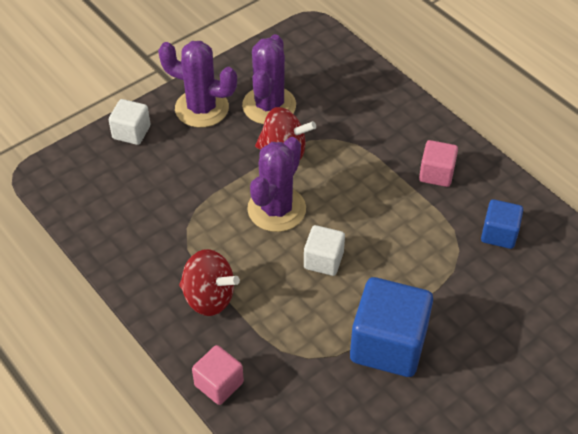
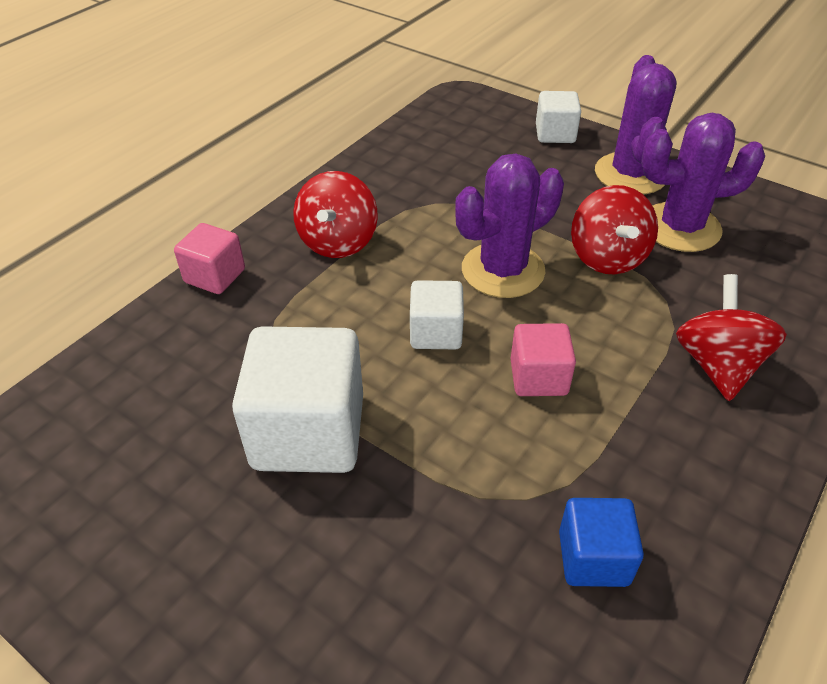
camera: 75 degrees right, 5 degrees down
(276, 209) = (503, 270): purple cactus -> purple cactus turned 45 degrees counterclockwise
(388, 344) = (308, 432): blue cube -> white cube
(390, 137) = (717, 365): none -> red spinning top
(436, 174) = (678, 439): pink cube -> pink cube (538, 377)

